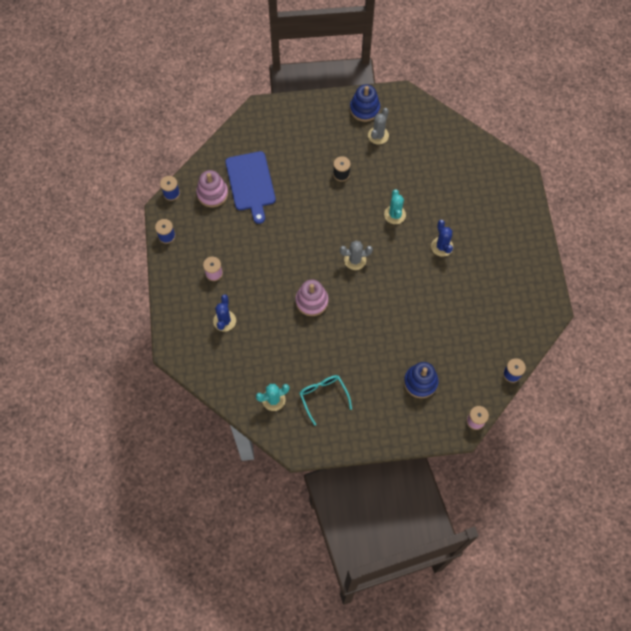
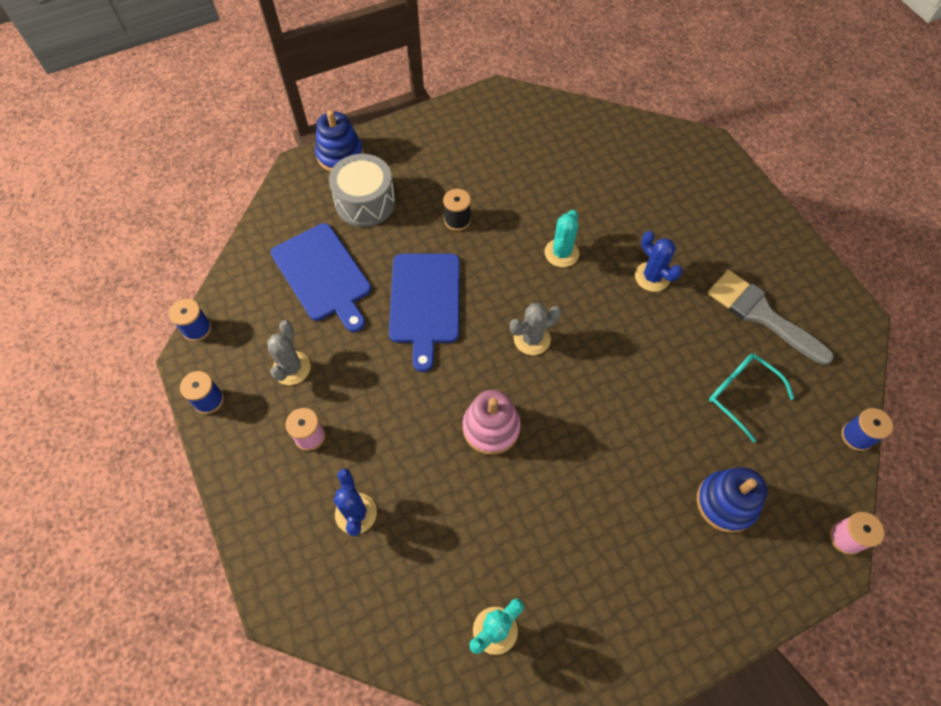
camera: 20 degrees left, 5 degrees down
(212, 193) = (266, 309): pink stacking toy -> none
(291, 145) = (365, 202): none -> grey drum
(303, 219) = (425, 302): none -> blue cutting board
(323, 396) = (579, 590): turquoise glasses -> turquoise glasses (740, 394)
(364, 109) = (454, 125): blue stacking toy -> blue stacking toy (340, 155)
(378, 135) = (488, 153): grey cactus -> grey cactus (291, 368)
(394, 214) = (561, 253): turquoise cactus -> turquoise cactus turned 45 degrees clockwise
(495, 290) = (761, 314): none -> grey brush

